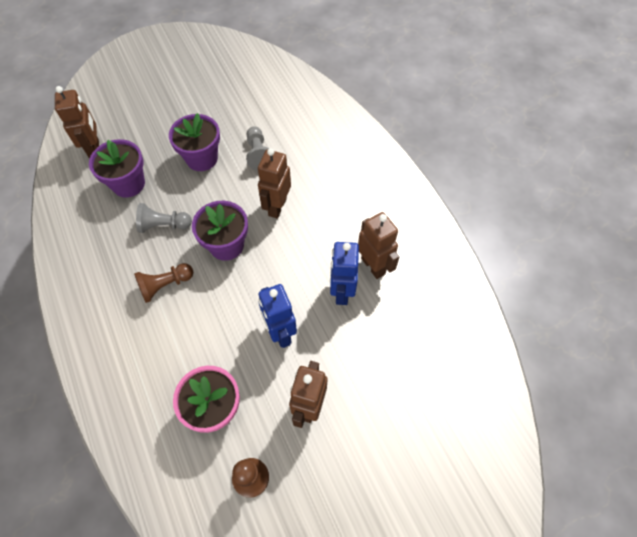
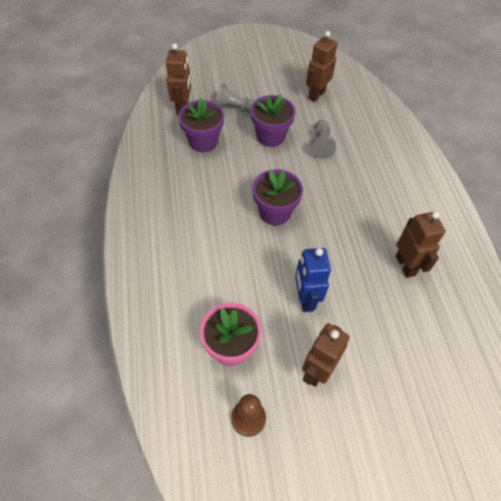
camera: 15 degrees right, 5 degrees down
(164, 225) = (224, 182): grey pawn -> grey pawn (234, 108)
(165, 285) = (213, 231): brown pawn -> none
(277, 207) = (327, 192): brown robot -> brown robot (316, 95)
(341, 291) = (370, 280): blue robot -> none

